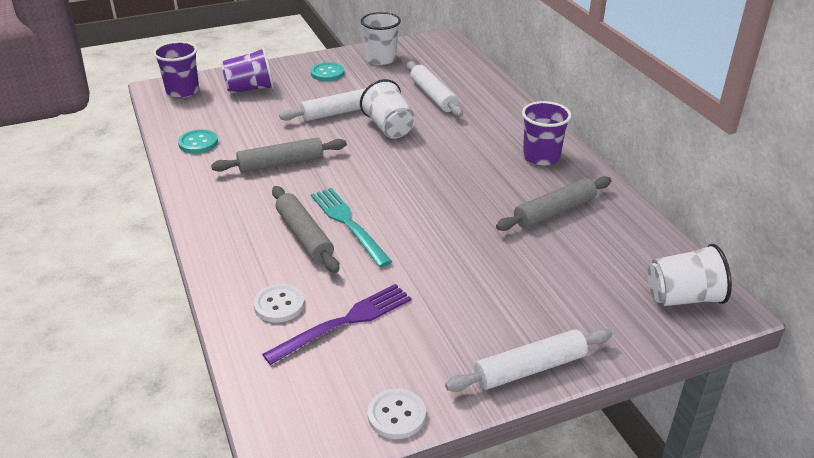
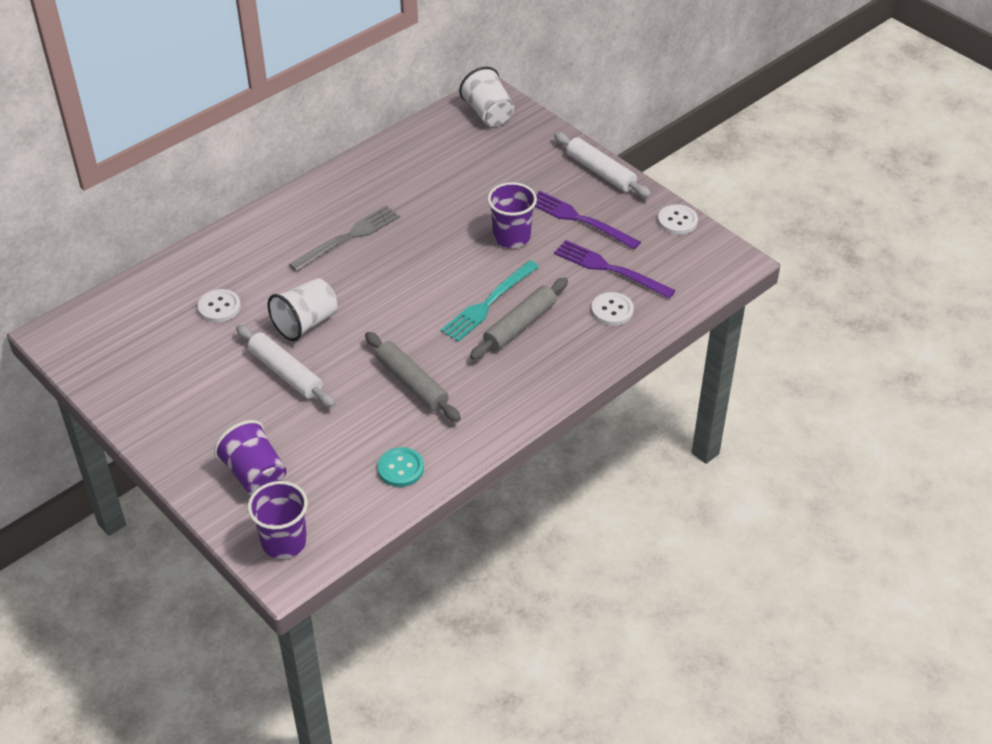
camera: 110 degrees left, 10 degrees up
(327, 73) = (188, 416): turquoise button -> none
(381, 59) = (132, 377): white cup -> none
(433, 96) = (219, 307): white rolling pin -> white button
(443, 322) = (579, 219): none -> purple fork
(489, 164) = (348, 237): none -> grey fork
(541, 157) = (322, 207): purple cup -> purple cup (511, 237)
(554, 212) = (409, 186): grey rolling pin -> none

